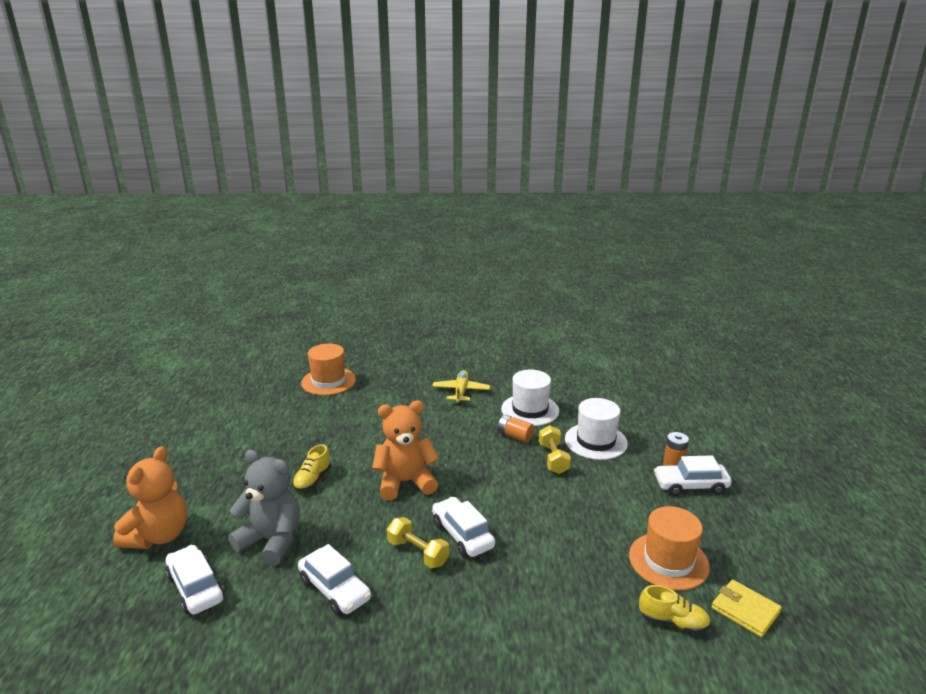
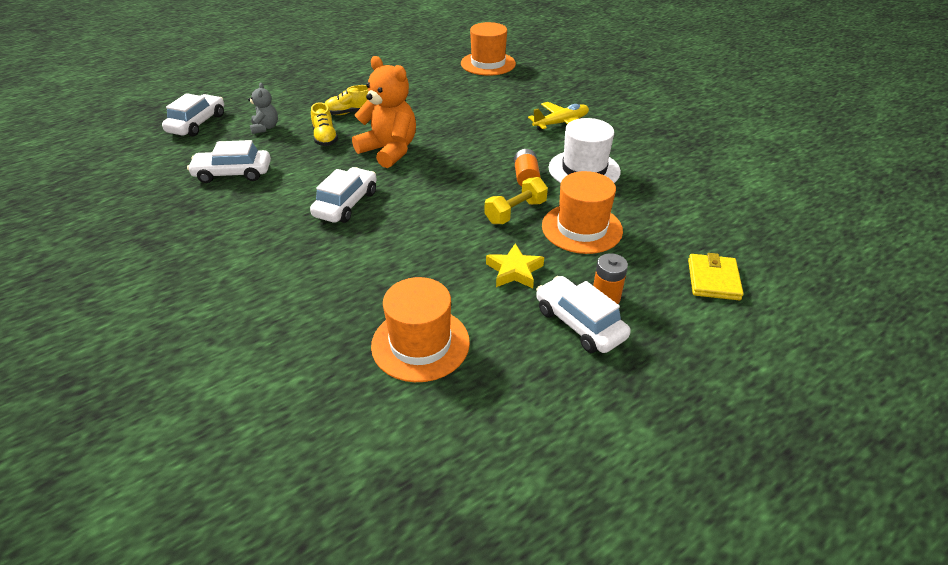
camera: 55 degrees right, 15 degrees up
(158, 536) = (237, 89): orange teddy bear -> none
(271, 540) = (265, 128): grey teddy bear -> grey teddy bear, size x0.51
(335, 589) = (233, 173): white car -> white car turned 75 degrees clockwise
(418, 553) = (304, 192): yellow dumbbell -> none
(595, 441) = (581, 228): white hat -> orange hat
(619, 488) = (514, 271): none -> yellow star
(673, 622) = (324, 374): yellow shoe -> yellow shoe (325, 138)
(745, 610) = (385, 430): yellow wallet -> yellow wallet (713, 279)

